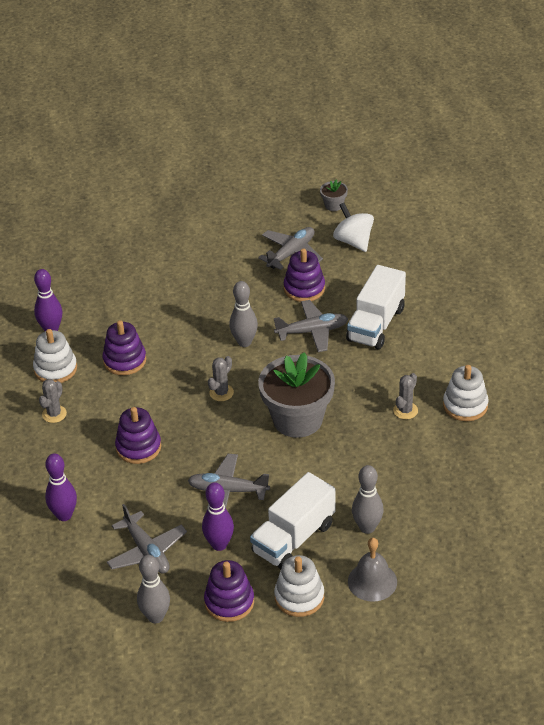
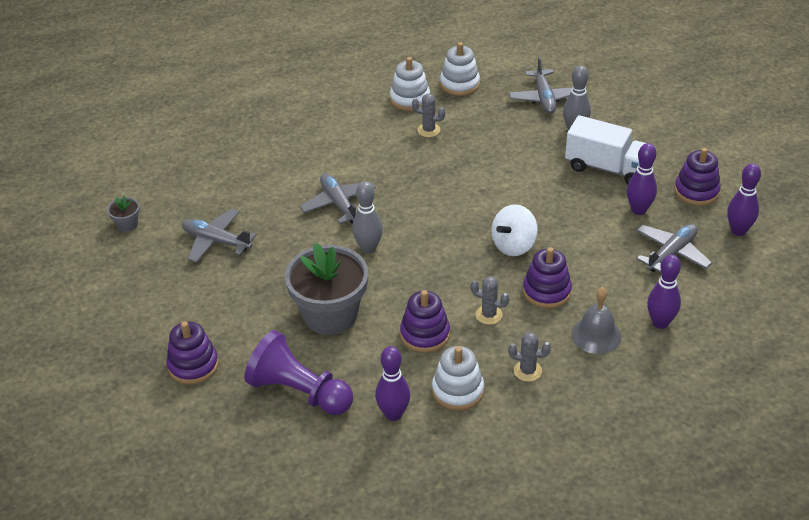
camera: 105 degrees left, 0 degrees up
(99, 283) = (299, 392): none -> purple pawn
(155, 617) = (738, 231): grey bowling pin -> purple bowling pin
(221, 393) = (448, 249): grey cactus -> grey cactus (489, 315)
(228, 490) = (573, 218): grey plane -> grey plane (544, 98)
(297, 419) = (464, 192): grey flower pot -> grey flower pot (330, 314)
(299, 597) = (668, 154): white stacking toy -> white stacking toy (459, 84)
(304, 288) = (273, 221): purple stacking toy -> purple stacking toy (193, 365)
(353, 241) = (189, 200): white spinning top -> white spinning top (513, 245)
(372, 581) = (629, 119): grey bell -> grey bell (596, 335)
(376, 324) = (317, 164): white truck -> none

